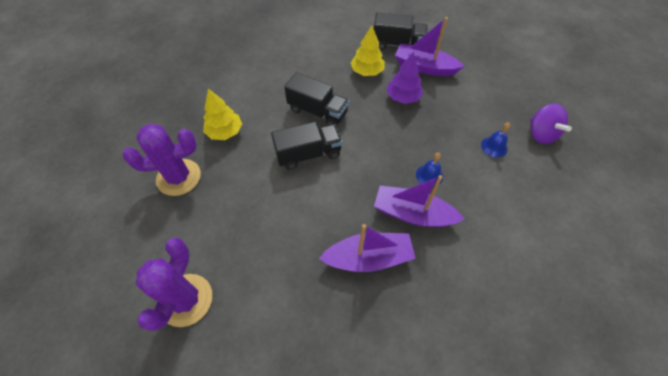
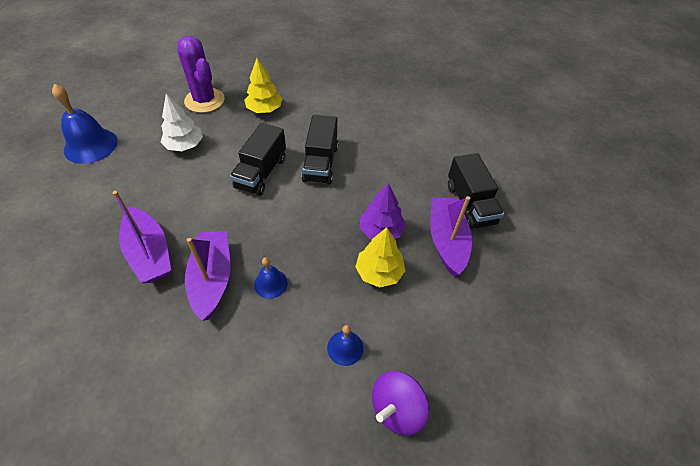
camera: 65 degrees right, 5 degrees down
(186, 300) = (90, 145): purple cactus -> blue bell
(239, 207) = (185, 145): none -> white tree
(308, 154) = (261, 173): black truck -> black truck turned 60 degrees clockwise
(367, 71) = (403, 187): yellow tree -> yellow tree (379, 272)

